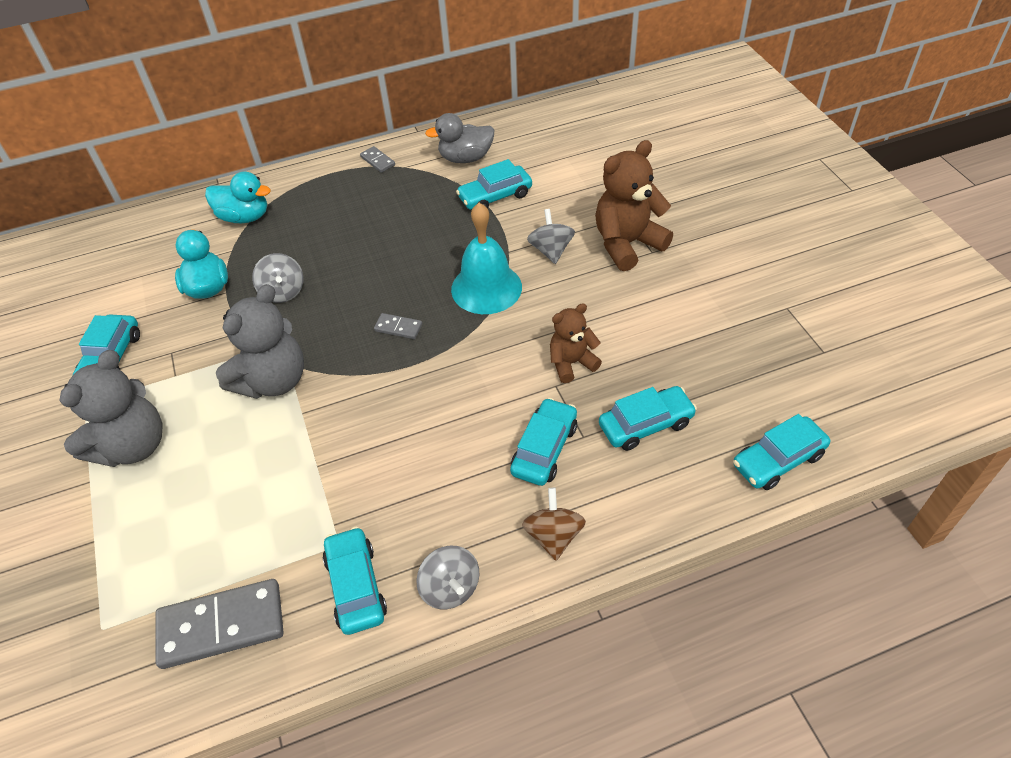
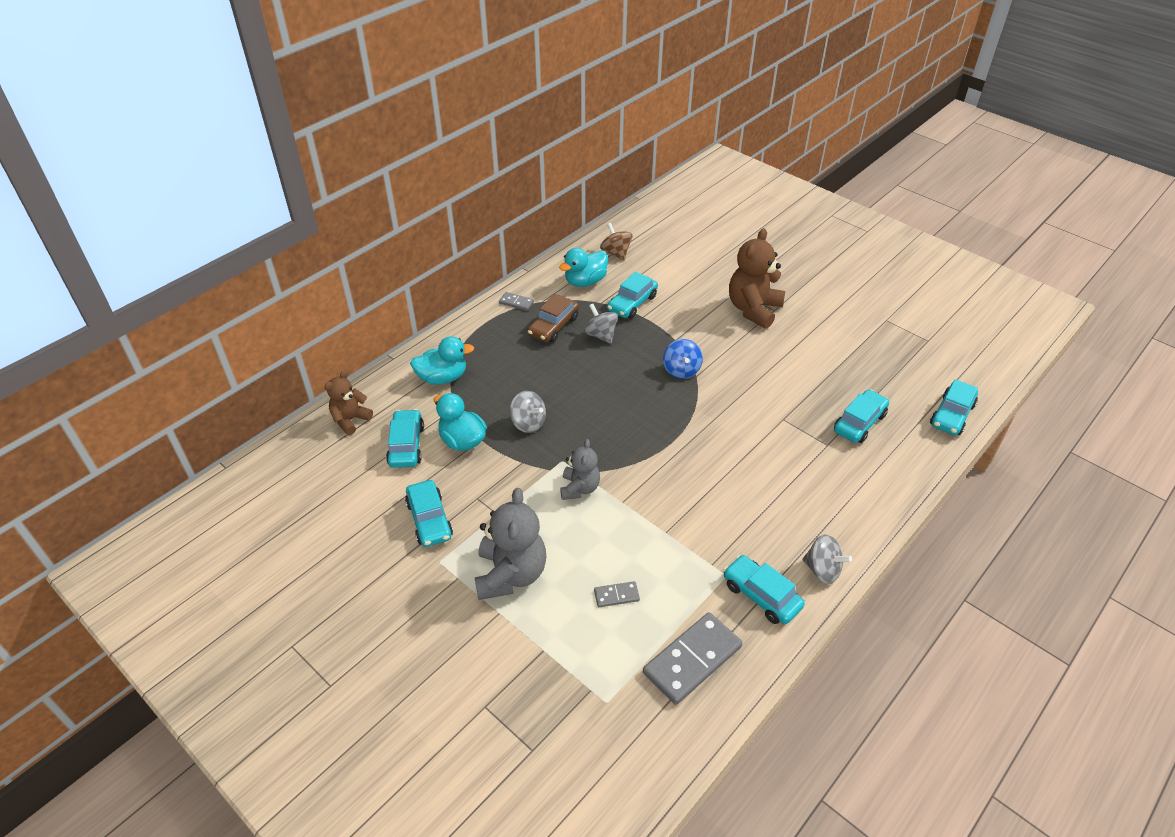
camera: 30 degrees left, 5 degrees down
(273, 380) = (579, 488): grey teddy bear -> grey teddy bear, size x0.60
(393, 197) = (553, 326): none -> brown car
(398, 327) = (641, 418): grey domino -> grey domino (616, 595)
(465, 158) = (585, 281): grey duck -> turquoise duck
(486, 288) = (681, 370): turquoise bell -> blue spinning top
(544, 449) = (809, 462): turquoise car -> turquoise car (406, 445)
(551, 250) = (705, 330): grey spinning top -> grey spinning top (600, 335)
(553, 535) = (859, 512): brown spinning top -> brown spinning top (616, 253)
(571, 363) = (781, 401): brown teddy bear -> brown teddy bear (350, 420)

